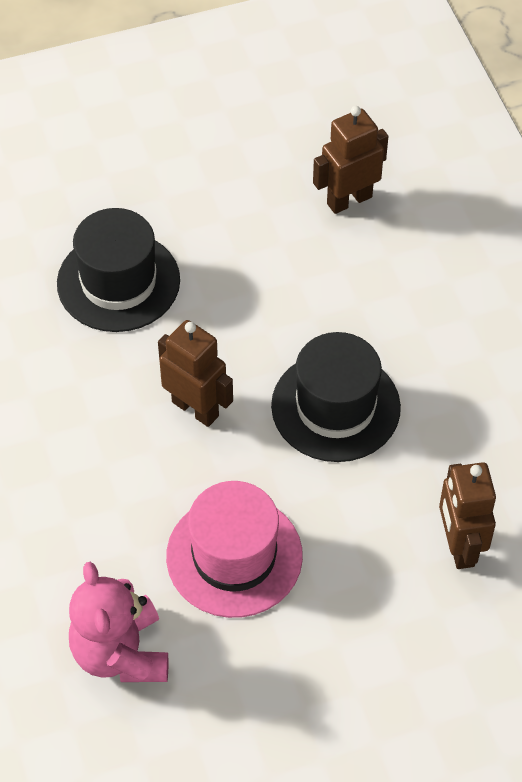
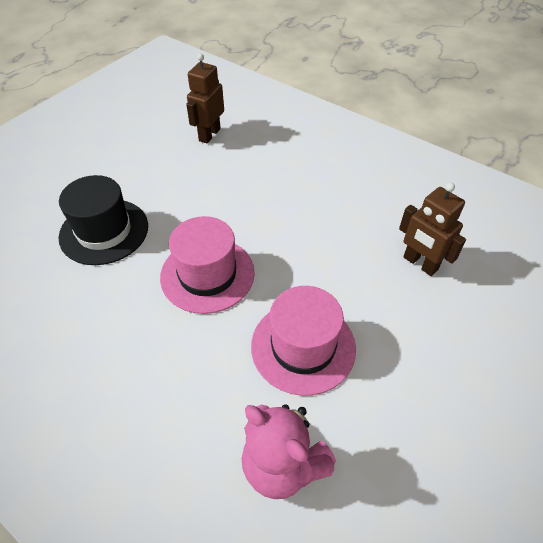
camera: 35 degrees left, 5 degrees down
(195, 408) = (207, 274): brown robot -> pink hat
(335, 407) = (288, 230): black hat -> none

